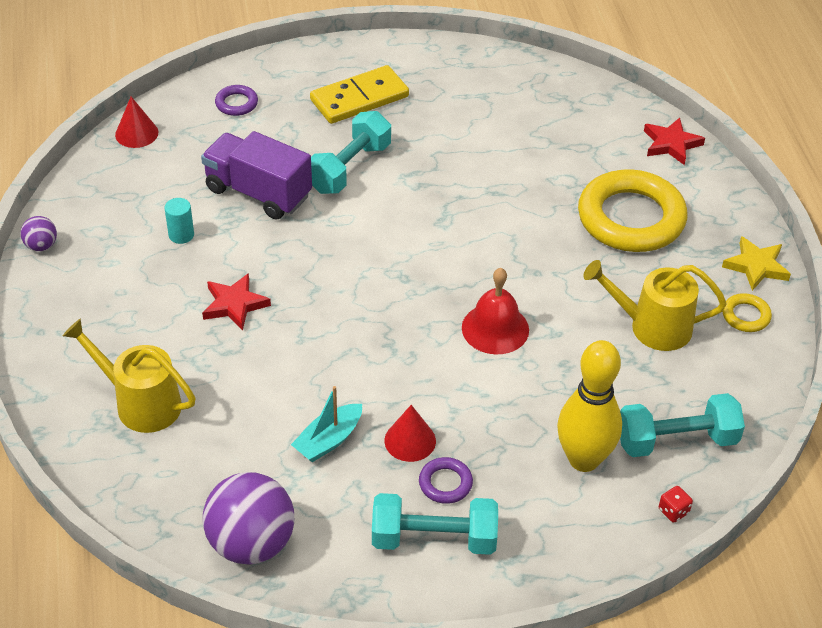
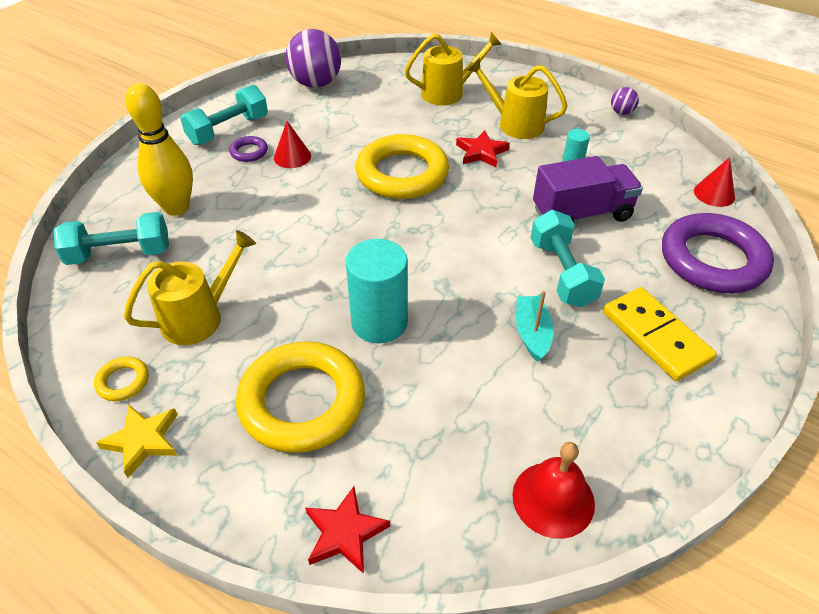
camera: 135 degrees right, 0 degrees up
(152, 310) = (514, 124): none -> yellow watering can
(236, 103) = (712, 260): purple ring -> purple ring, size x2.36
(328, 440) = (335, 132): turquoise boat -> turquoise boat (532, 333)
(336, 337) = (402, 174): none -> yellow ring
(359, 98) = (655, 336): yellow domino -> yellow domino turned 45 degrees counterclockwise
(495, 328) = (314, 240): red bell -> red bell (553, 499)
(523, 229) = (379, 322): none -> turquoise cylinder
(673, 511) = (94, 216): red dice -> none
(676, 440) = (119, 254): turquoise dumbbell -> turquoise dumbbell turned 45 degrees clockwise

